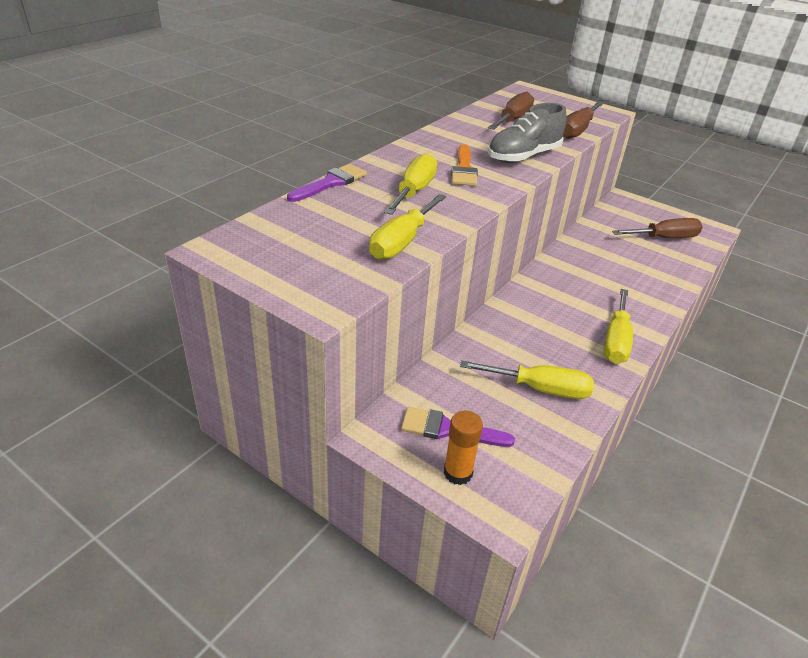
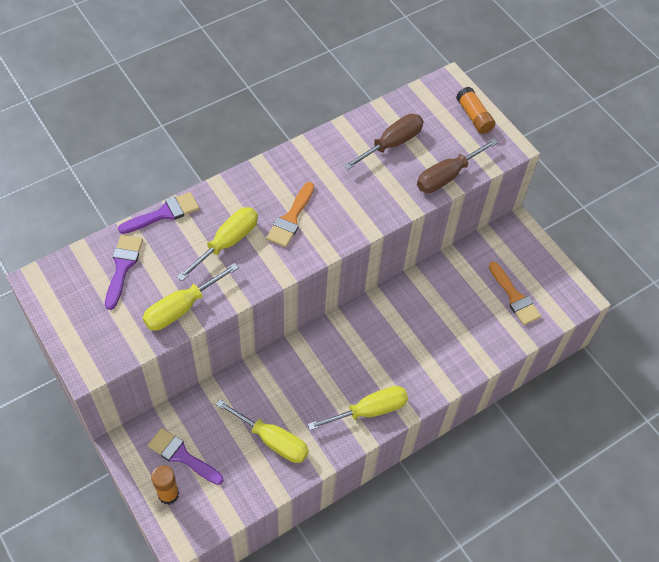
camera: 20 degrees right, 20 degrees up
(311, 223) = (123, 267): none -> purple brush
(523, 156) = (360, 210): grey shoe -> none
(564, 101) = (474, 116): none -> orange glue stick
(616, 341) = (369, 410): yellow screwdriver -> yellow screwdriver turned 150 degrees counterclockwise
(664, 238) = (514, 297): brown screwdriver -> orange brush

